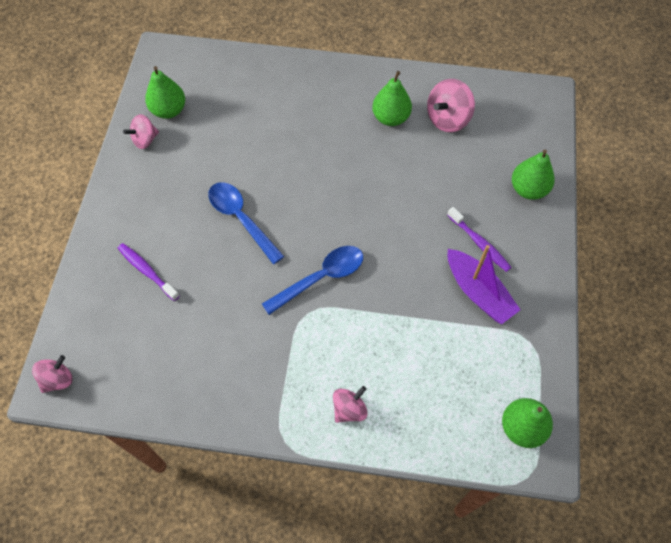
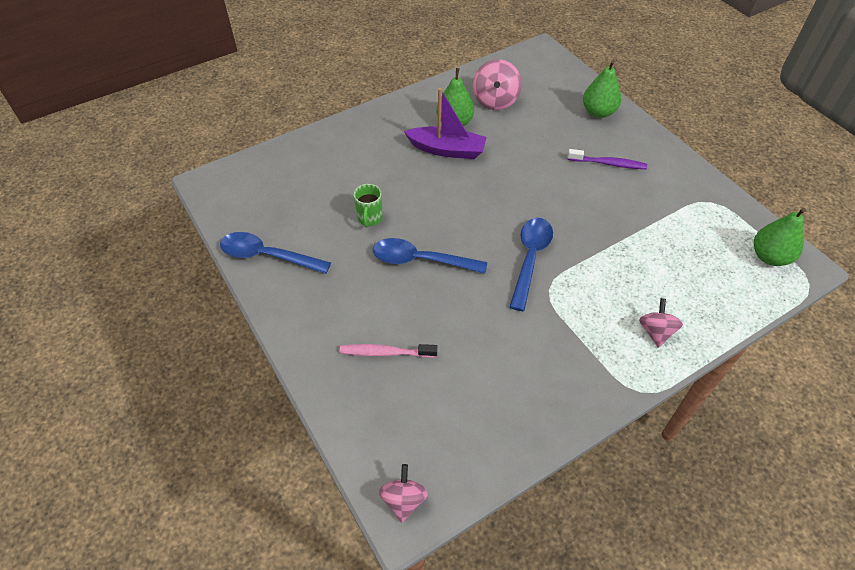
camera: 40 degrees left, 10 degrees down
(145, 140) = (268, 256): pink spinning top -> blue spoon
(147, 271) = (385, 352): purple toothbrush -> pink toothbrush
(169, 110) = (265, 221): green pear -> none
(240, 158) = (369, 218): none -> green mug
(478, 292) = (644, 194): purple boat -> purple boat (447, 150)

